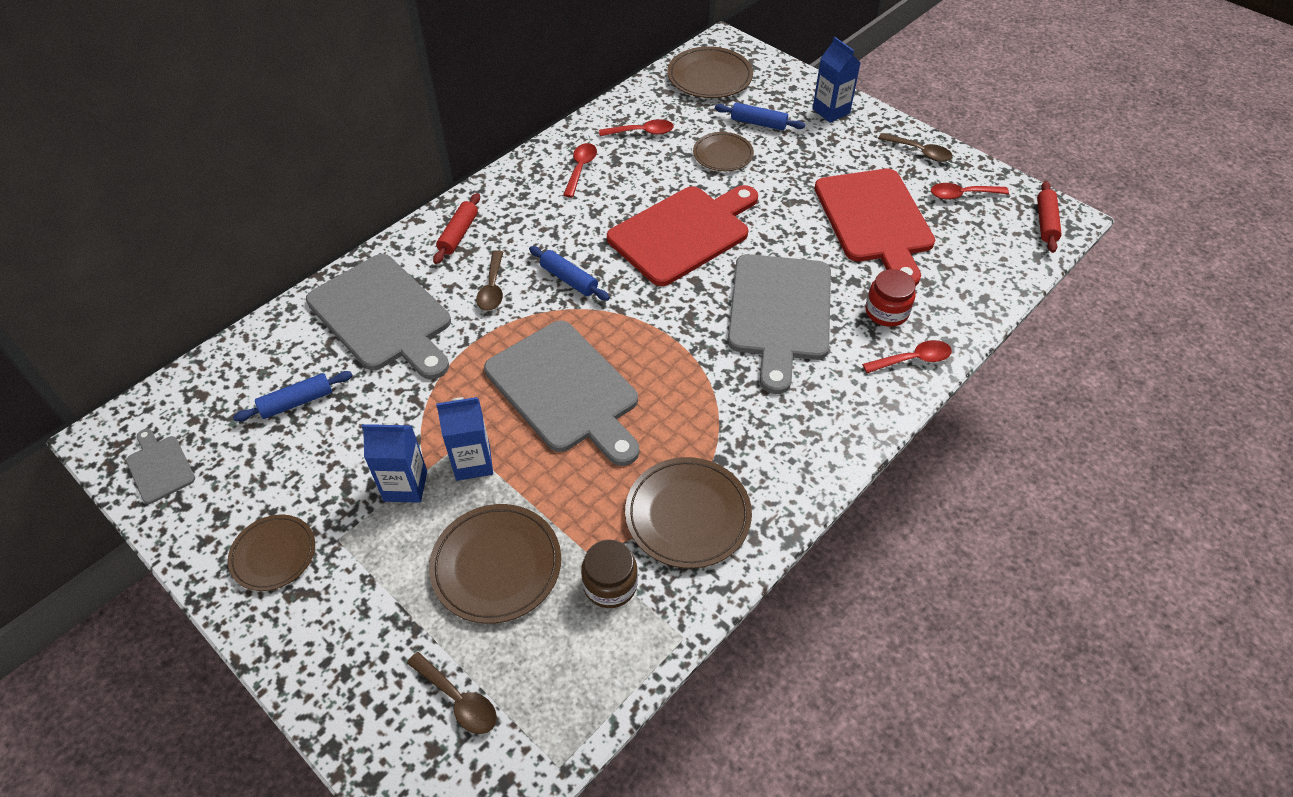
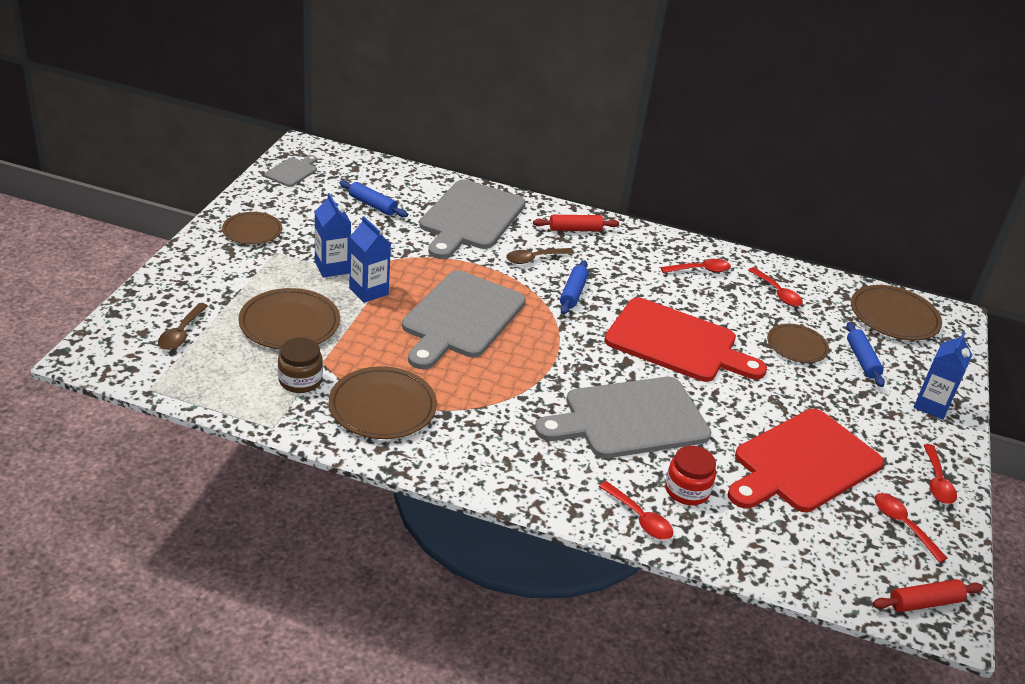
camera: 60 degrees right, 15 degrees down
(919, 152) = (937, 482): brown spoon -> red spoon

